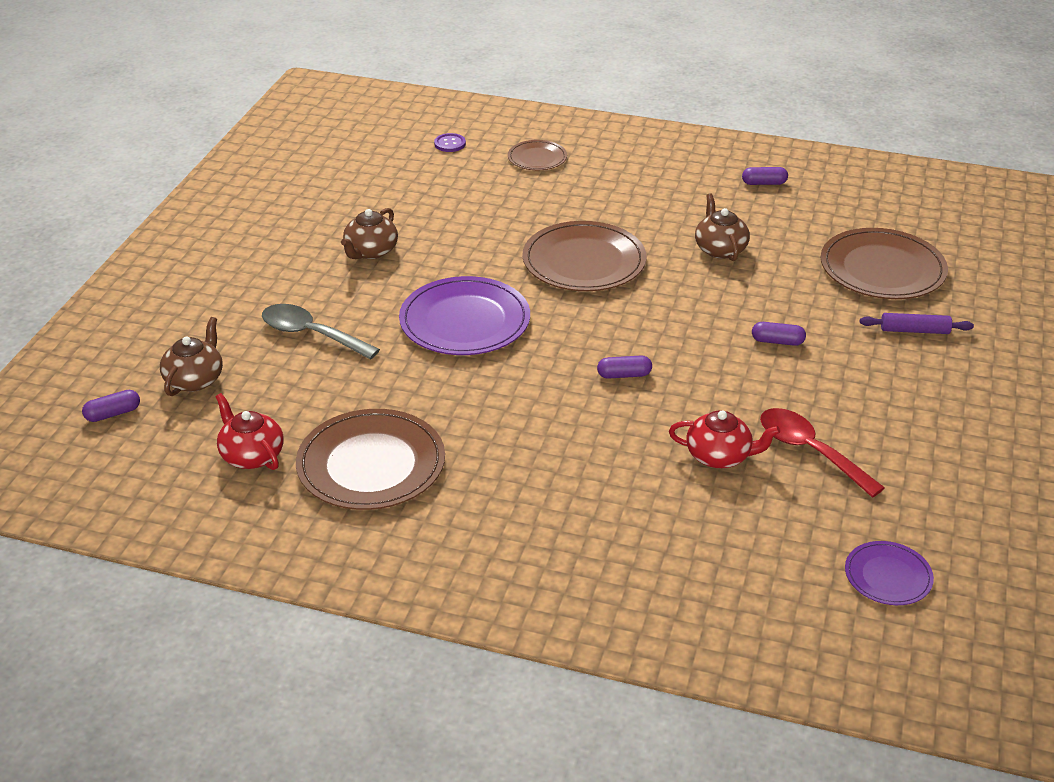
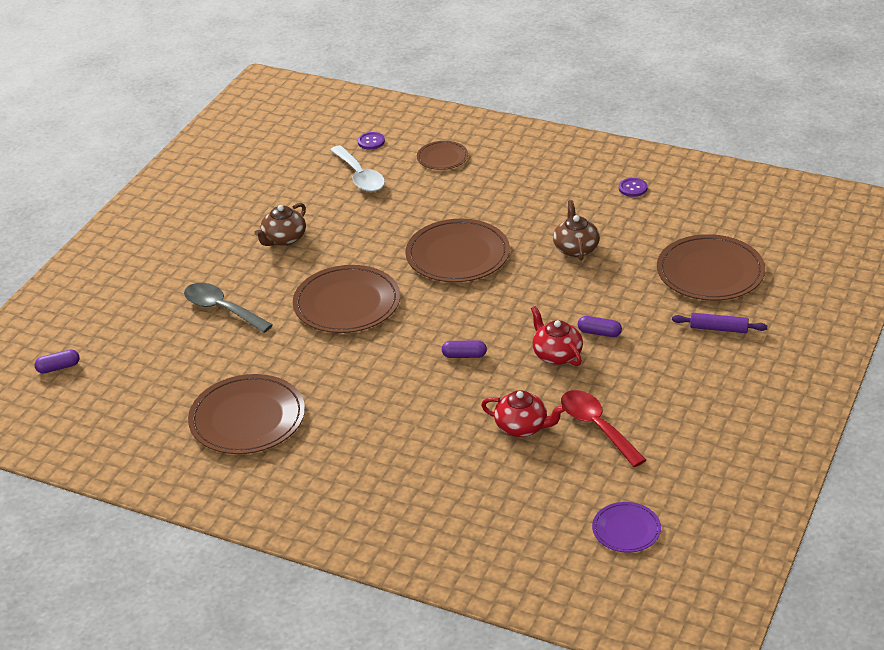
camera: 10 degrees right, 0 degrees up
(195, 379) = (125, 343): brown teapot -> none
(251, 455) = (157, 406): red teapot -> red teapot (556, 355)
(446, 181) = (360, 176): none -> white spoon
(465, 321) = (347, 303): purple plate -> brown plate
(764, 183) = (632, 188): purple capsule -> purple button

